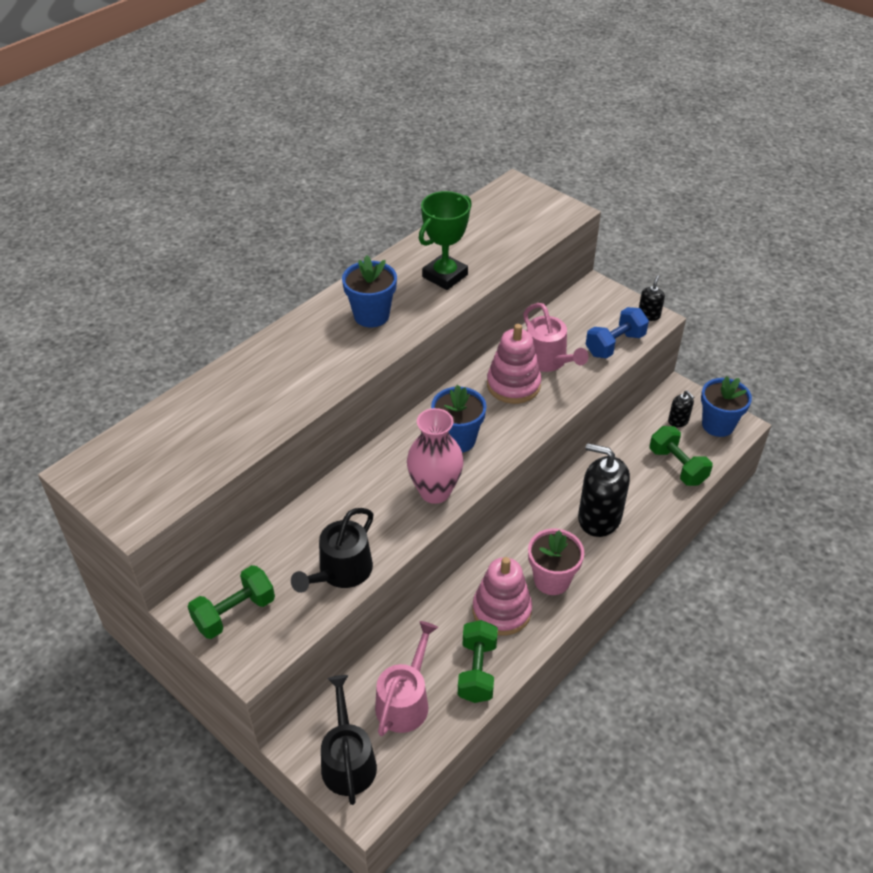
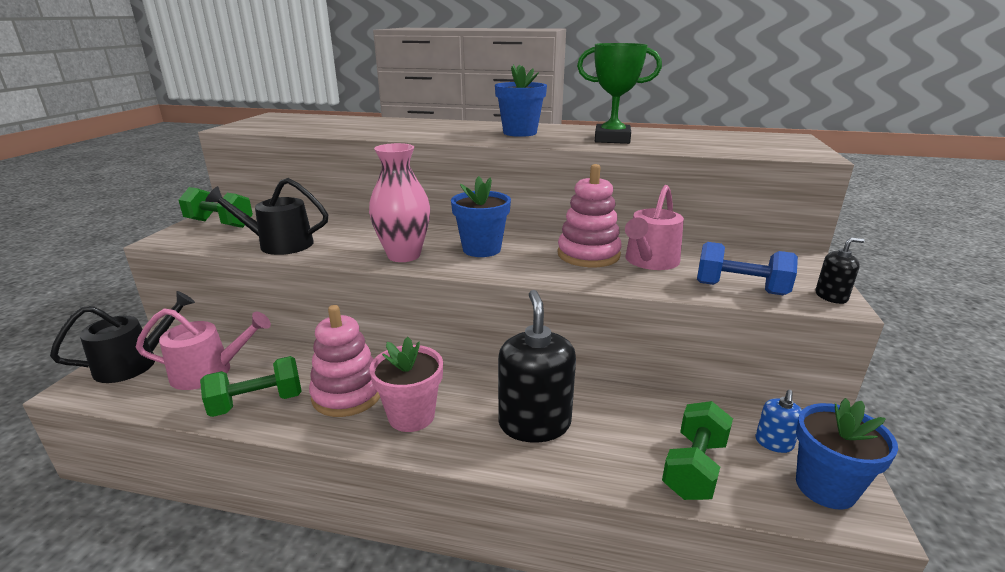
camera: 60 degrees right, 20 degrees down
(678, 421) = (773, 443): black soap dispenser -> blue soap dispenser

